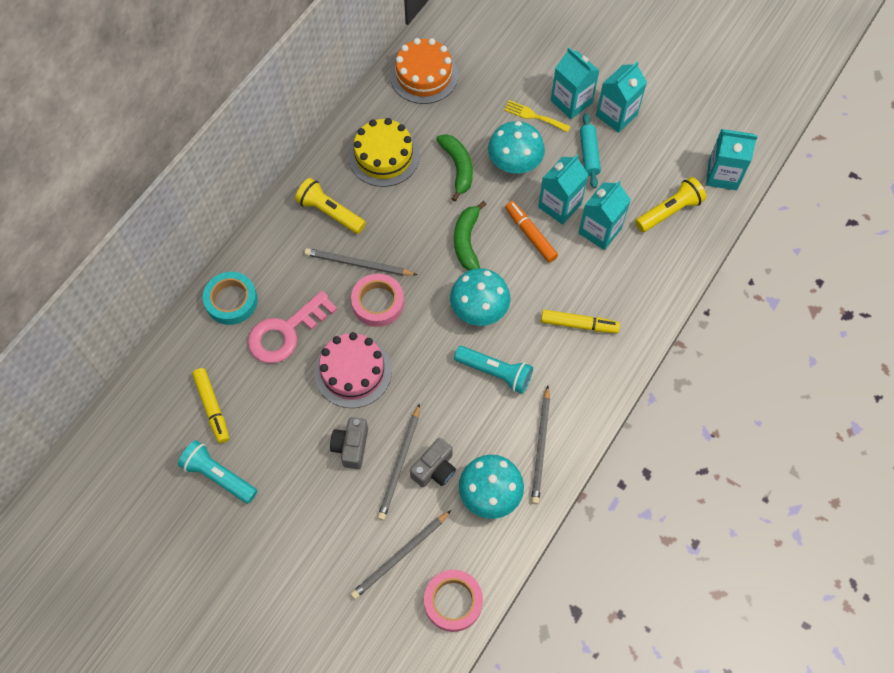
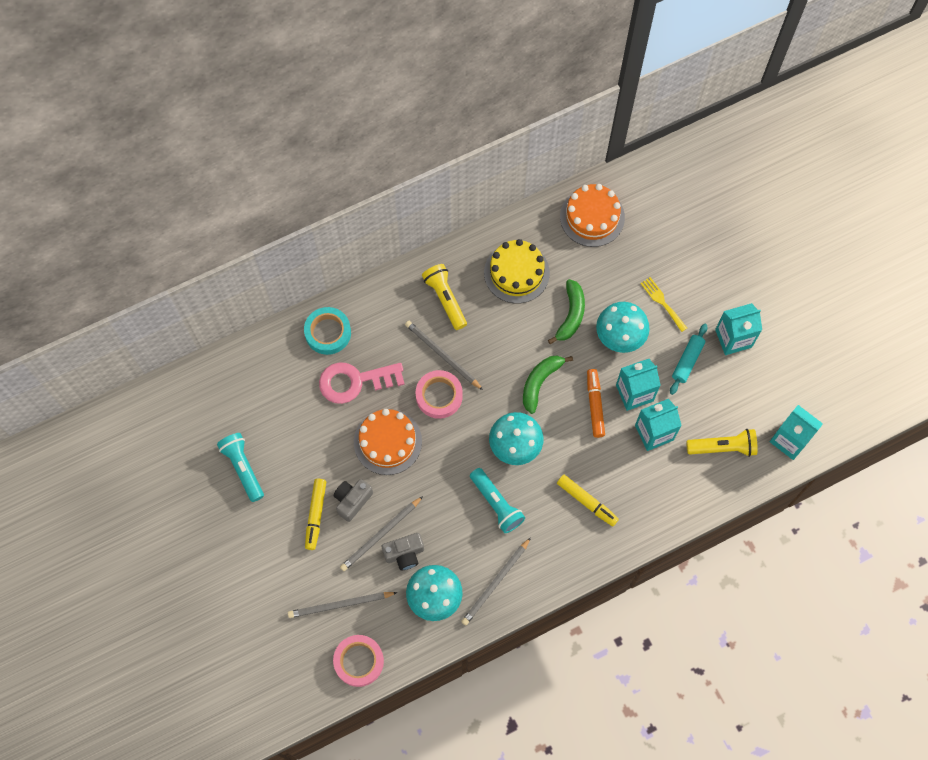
camera: 30 degrees right, 5 degrees up
(212, 407) = (267, 412): yellow marker -> yellow marker (315, 515)
(353, 371) = (387, 441): pink cake -> orange cake
(571, 102) = (702, 306): turquoise carton -> none

